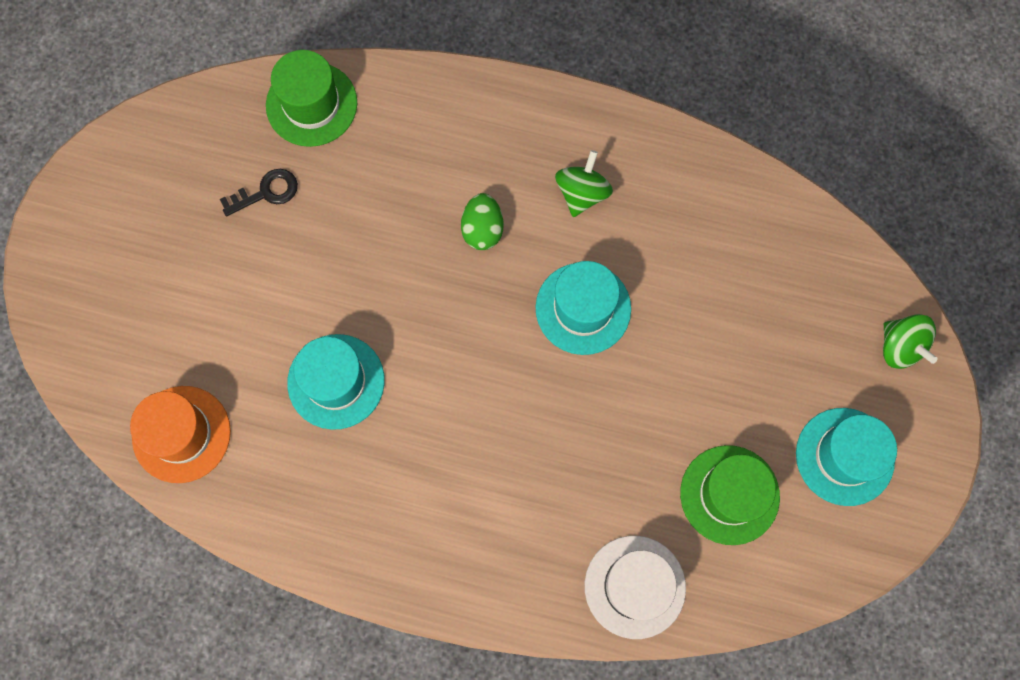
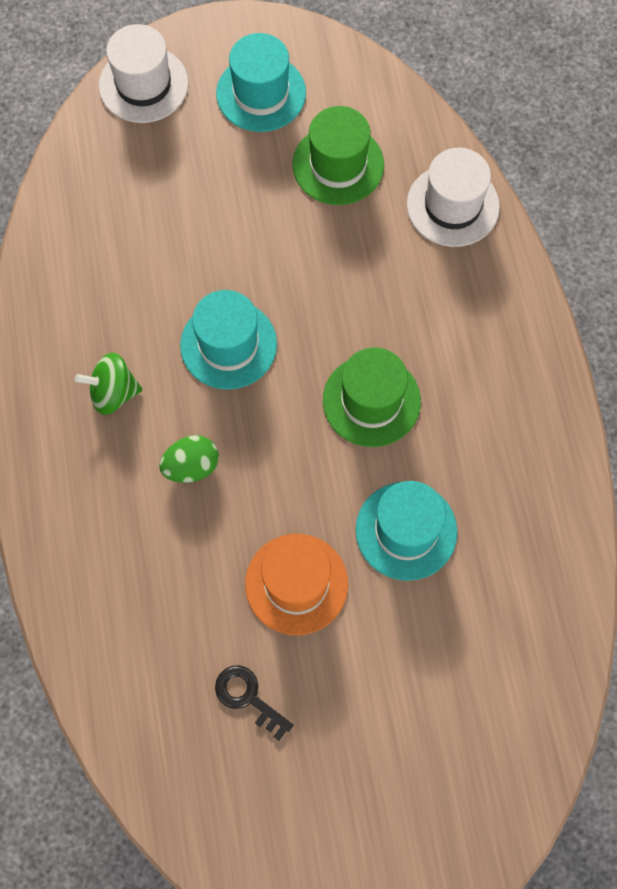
camera: 115 degrees left, 5 degrees down
(181, 434) = (530, 650): orange hat -> orange hat (296, 584)
(311, 104) = (129, 701): green hat -> green hat (371, 401)
(900, 347) = (143, 84): green spinning top -> white hat

